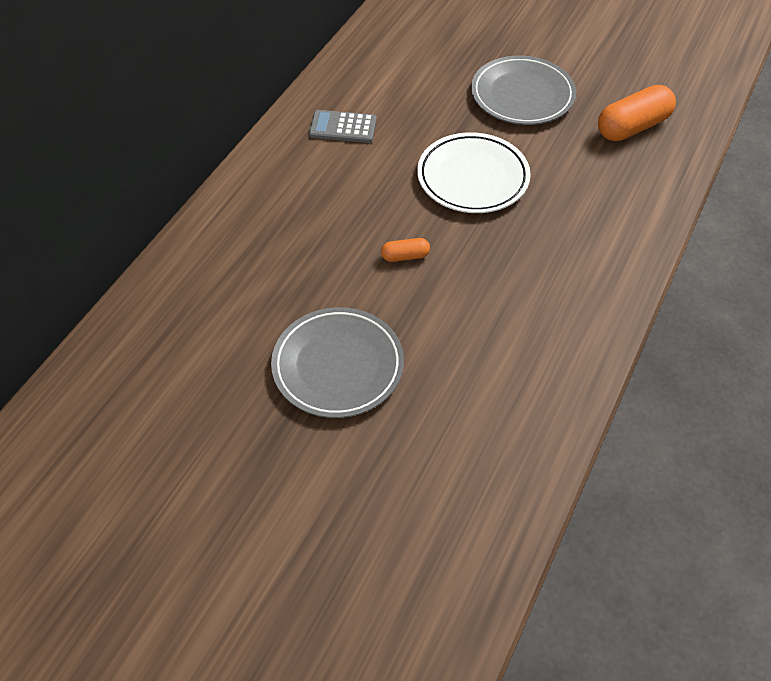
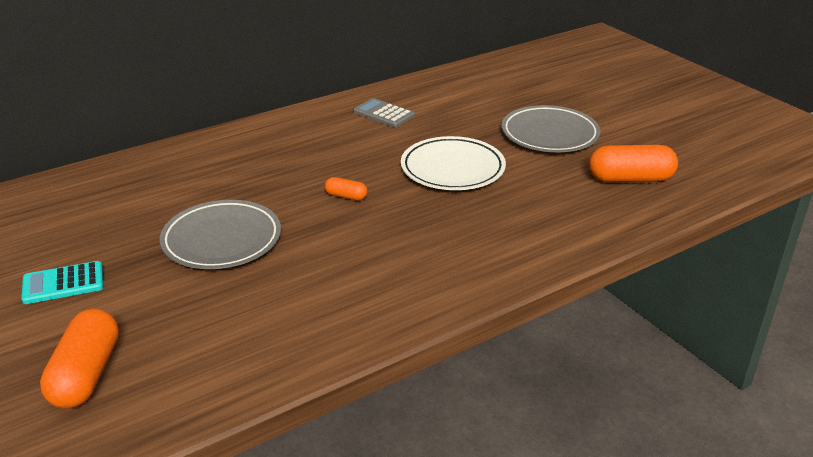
camera: 30 degrees right, 20 degrees down
(233, 496) = (63, 283): none -> turquoise calculator
(368, 584) = (86, 375): none -> orange capsule

